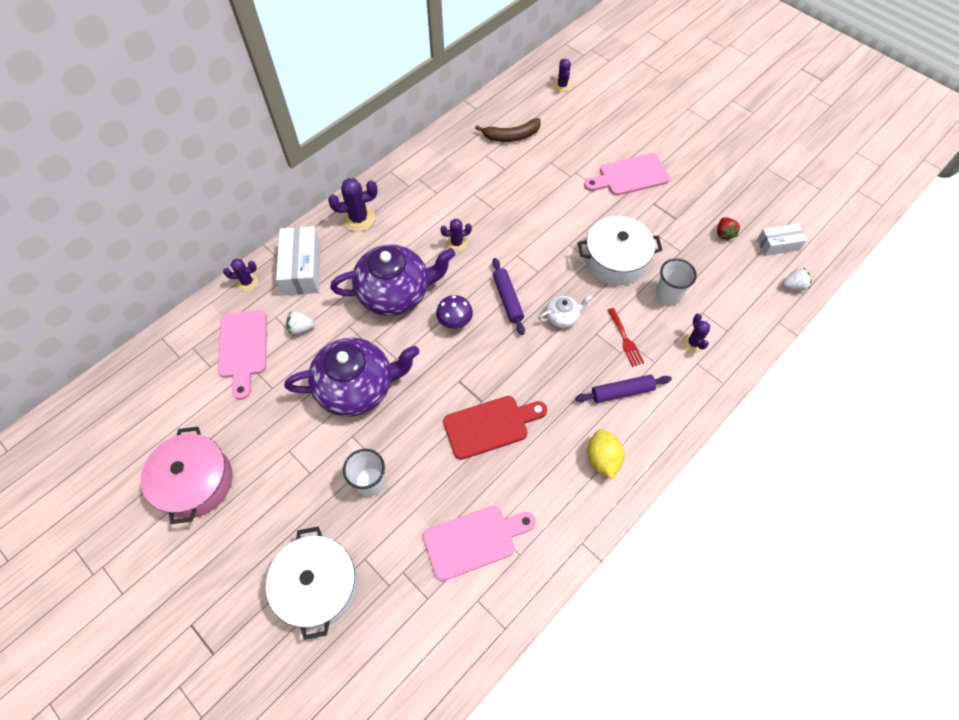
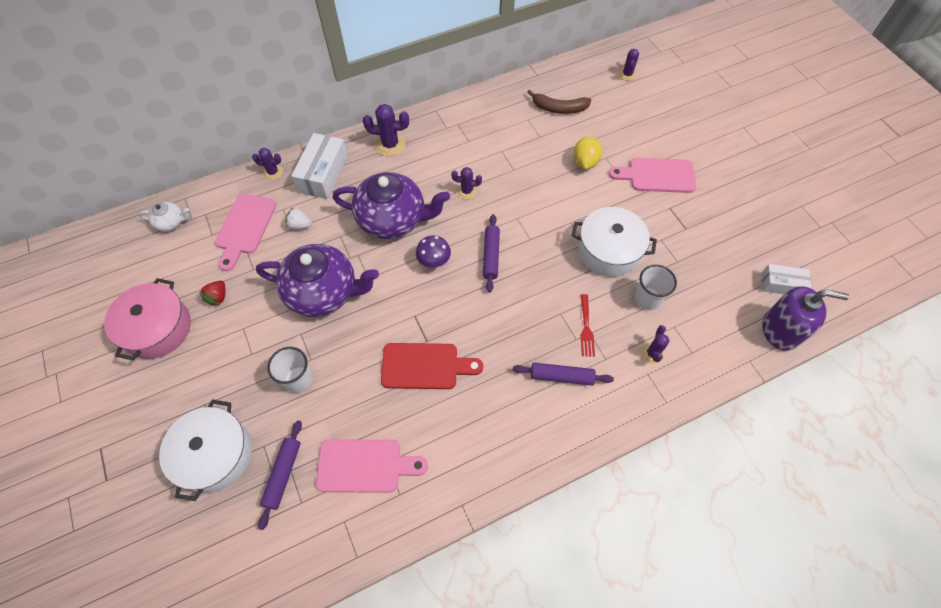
camera: 20 degrees right, 0 degrees up
(397, 579) = (283, 474): none -> purple rolling pin
(562, 317) = (535, 288): white teapot -> white teapot (171, 222)
(602, 459) = (515, 433): yellow lemon -> yellow lemon (585, 162)
(724, 234) = (729, 257): red strawberry -> red strawberry (218, 297)
(793, 286) = (780, 330): white strawberry -> purple soap dispenser

